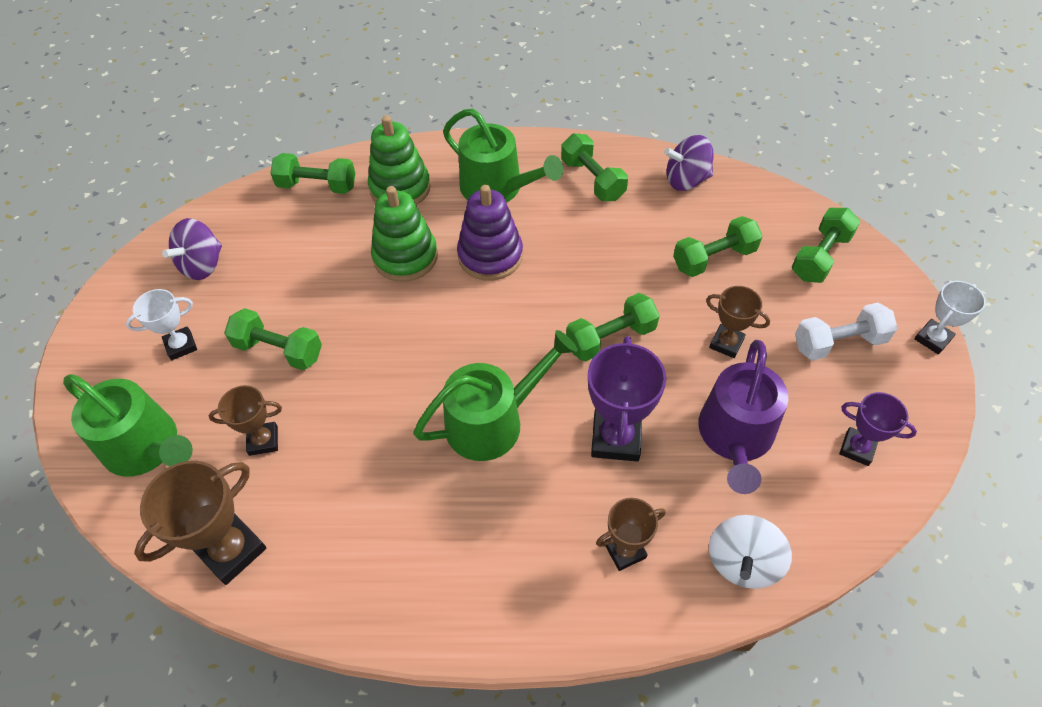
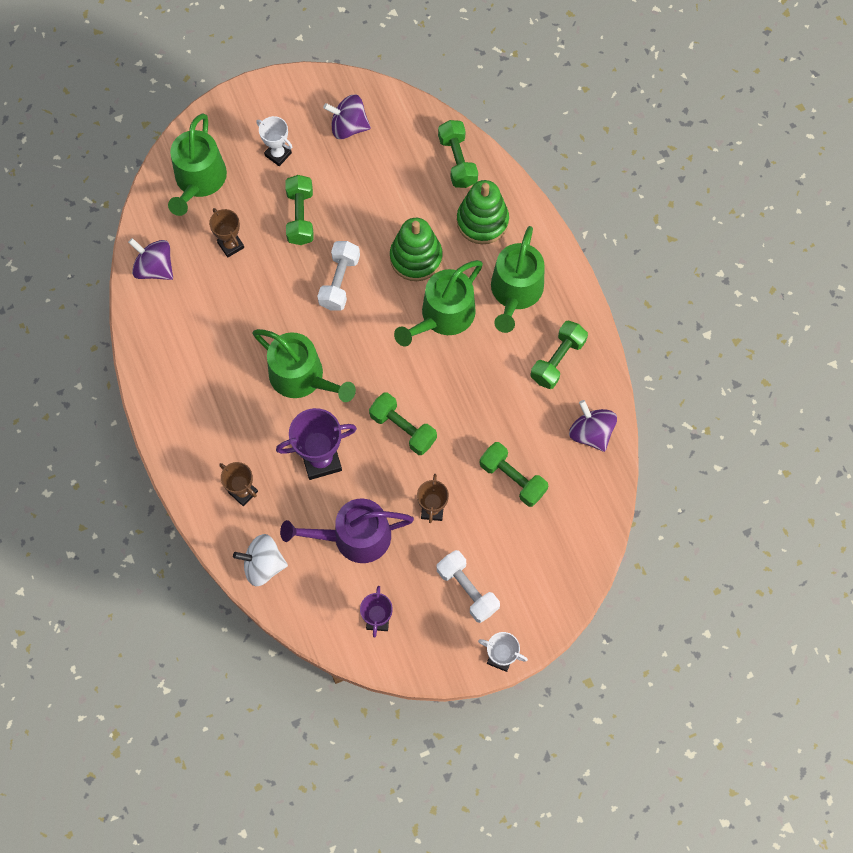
camera: 65 degrees right, 15 degrees up
(231, 550) = (155, 268): brown trophy -> purple spinning top
(389, 338) = (339, 282): none -> white dumbbell
(490, 256) = (443, 316): purple stacking toy -> green watering can
(820, 256) = (550, 558): green dumbbell -> none

